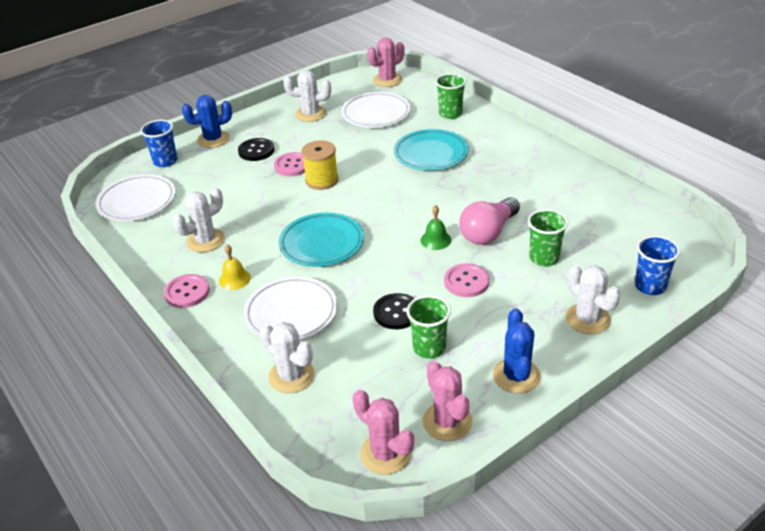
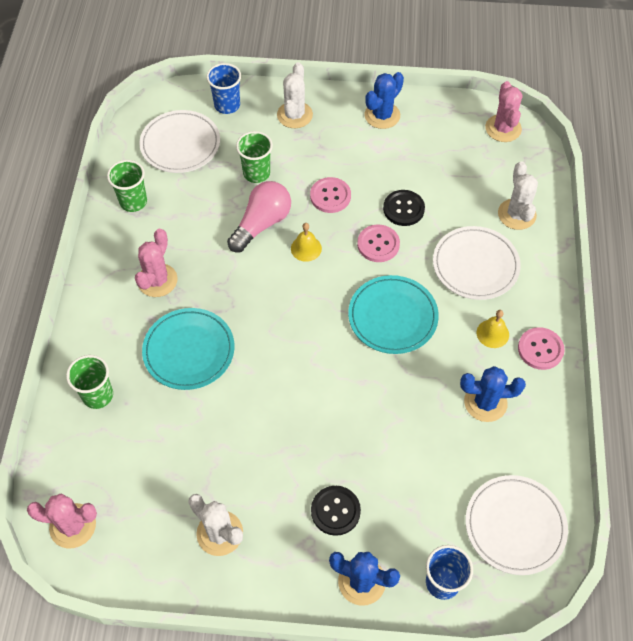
camera: 140 degrees left, 20 degrees up
(205, 240) = (485, 402): white cactus -> blue cactus
(292, 165) = (323, 448): pink button -> pink button (378, 244)
(322, 180) = (318, 399): yellow spool -> none
(376, 113) = (159, 466): white plate -> white plate (180, 144)
(429, 348) = (411, 169): green cup -> green cup (133, 202)
(435, 240) = (306, 248): green bell -> yellow bell
(447, 422) = (451, 120): pink cactus -> pink cactus (157, 280)
(488, 232) = (262, 224): pink light bulb -> pink light bulb turned 45 degrees counterclockwise

